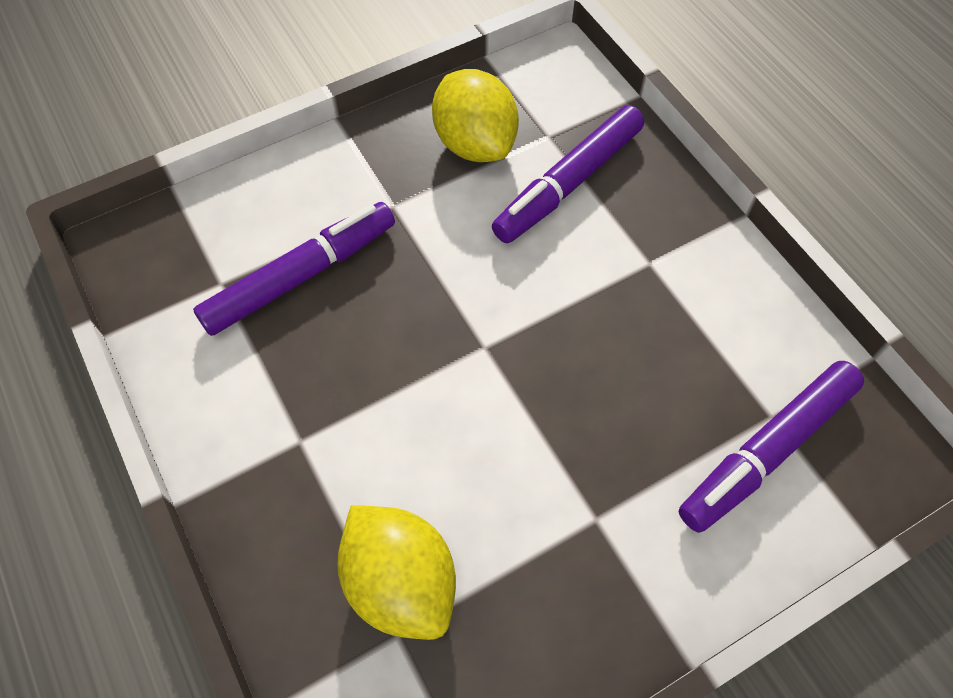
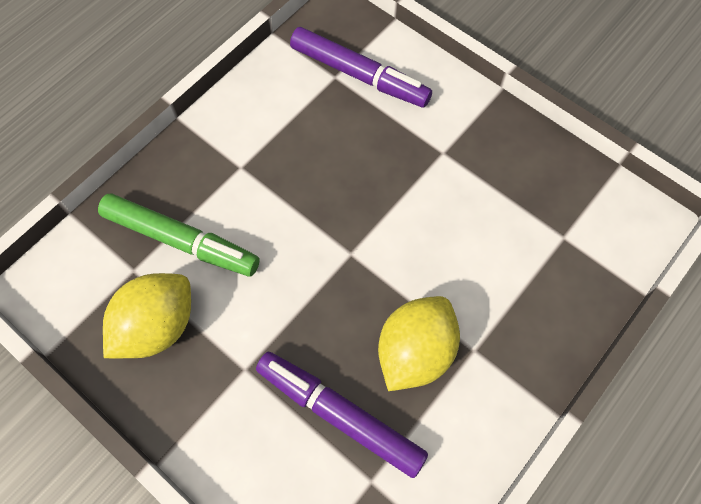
camera: 110 degrees left, 5 degrees up
(401, 581) = (533, 246): yellow lemon -> yellow lemon (415, 351)
(568, 183) = (181, 241): purple marker -> green marker

